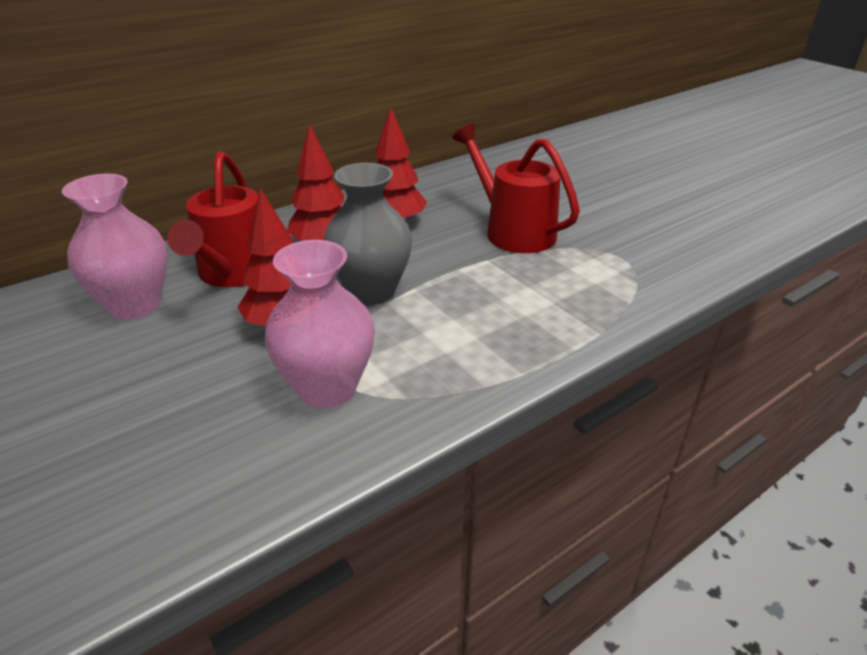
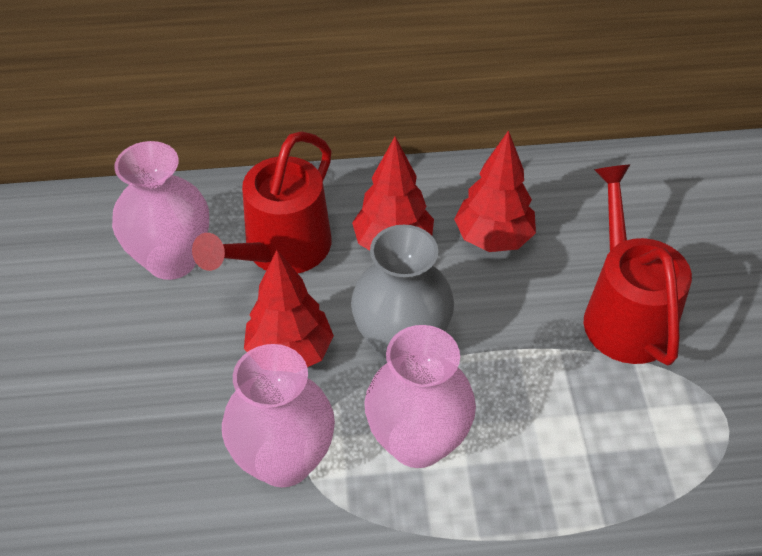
camera: 30 degrees right, 15 degrees up
(429, 338) = (417, 442): none -> pink vase

